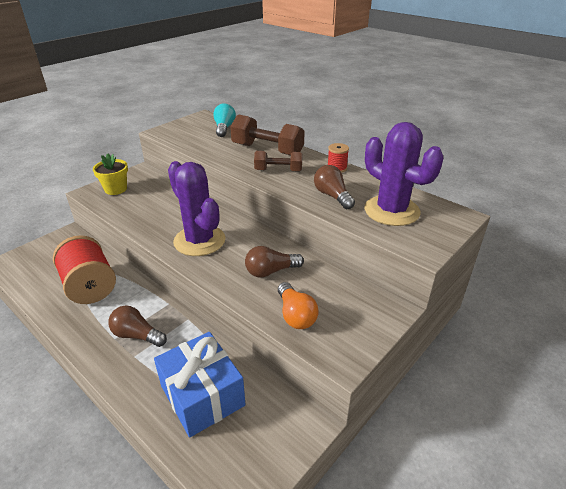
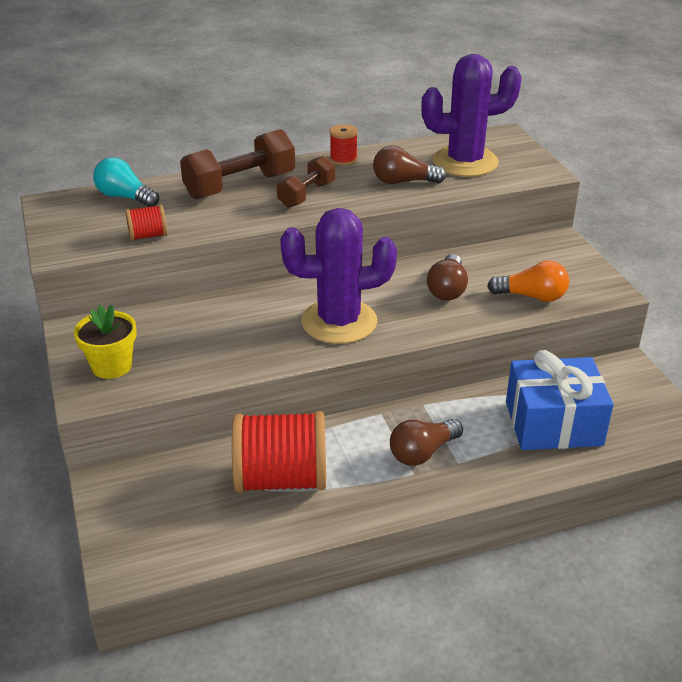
camera: 60 degrees left, 0 degrees up
(190, 145) = (148, 236): none -> red spool

